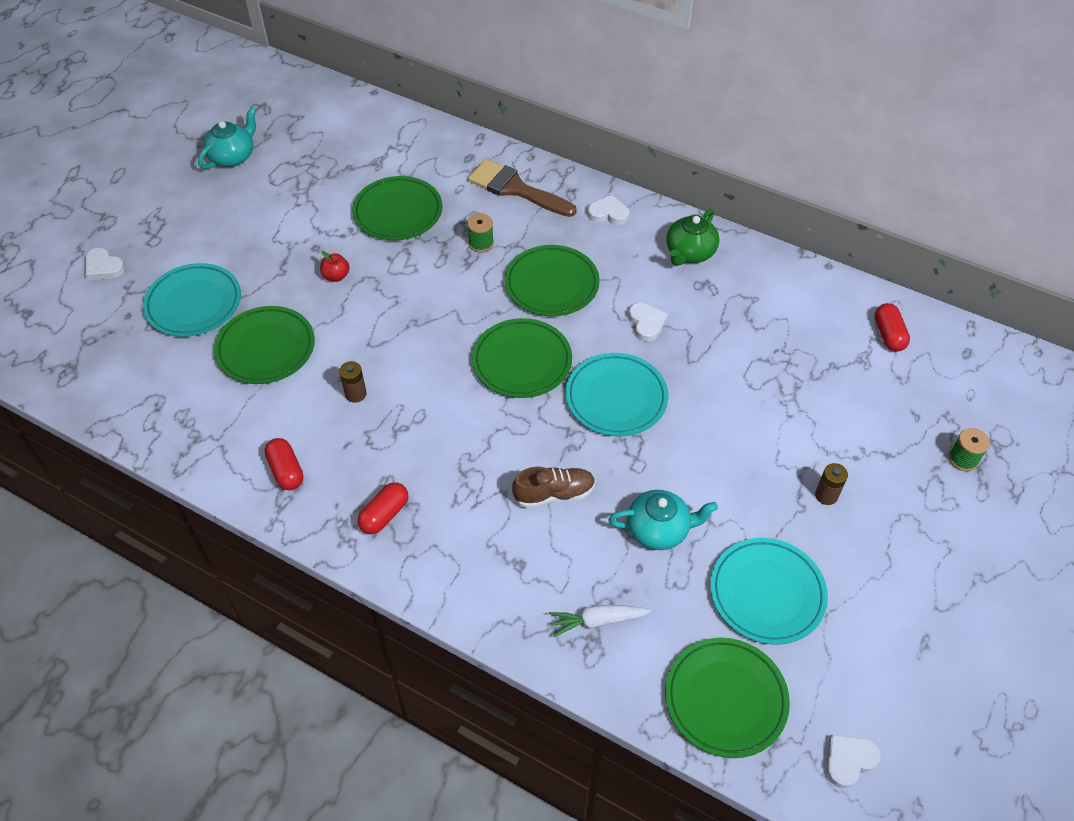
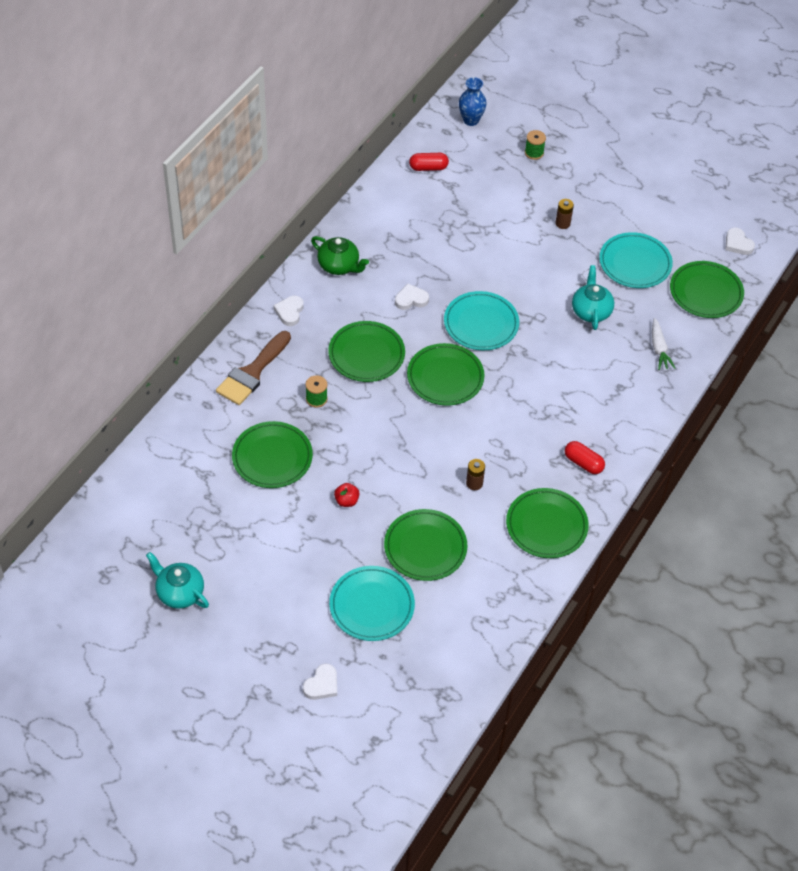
camera: 90 degrees left, 0 degrees up
(286, 471) = (546, 525): red capsule -> green plate
(554, 494) = (564, 365): brown shoe -> none
(1001, 380) = (471, 120): none -> blue vase

